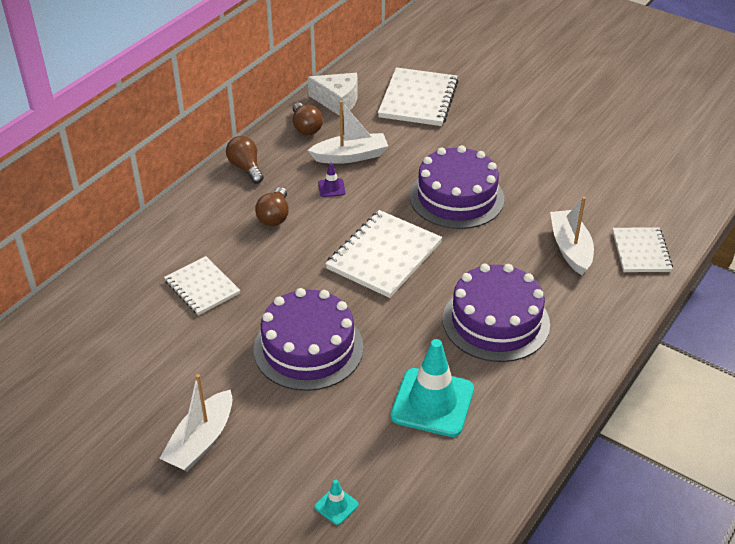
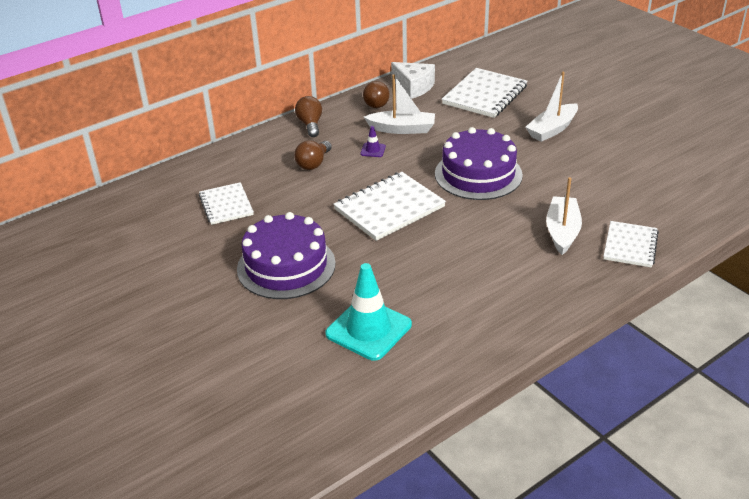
camera: 20 degrees right, 5 degrees down
(201, 441) = (160, 317): white boat -> white boat (552, 129)
(336, 506) = (241, 391): turquoise traffic cone -> none
(496, 321) = (461, 277): purple cake -> none

